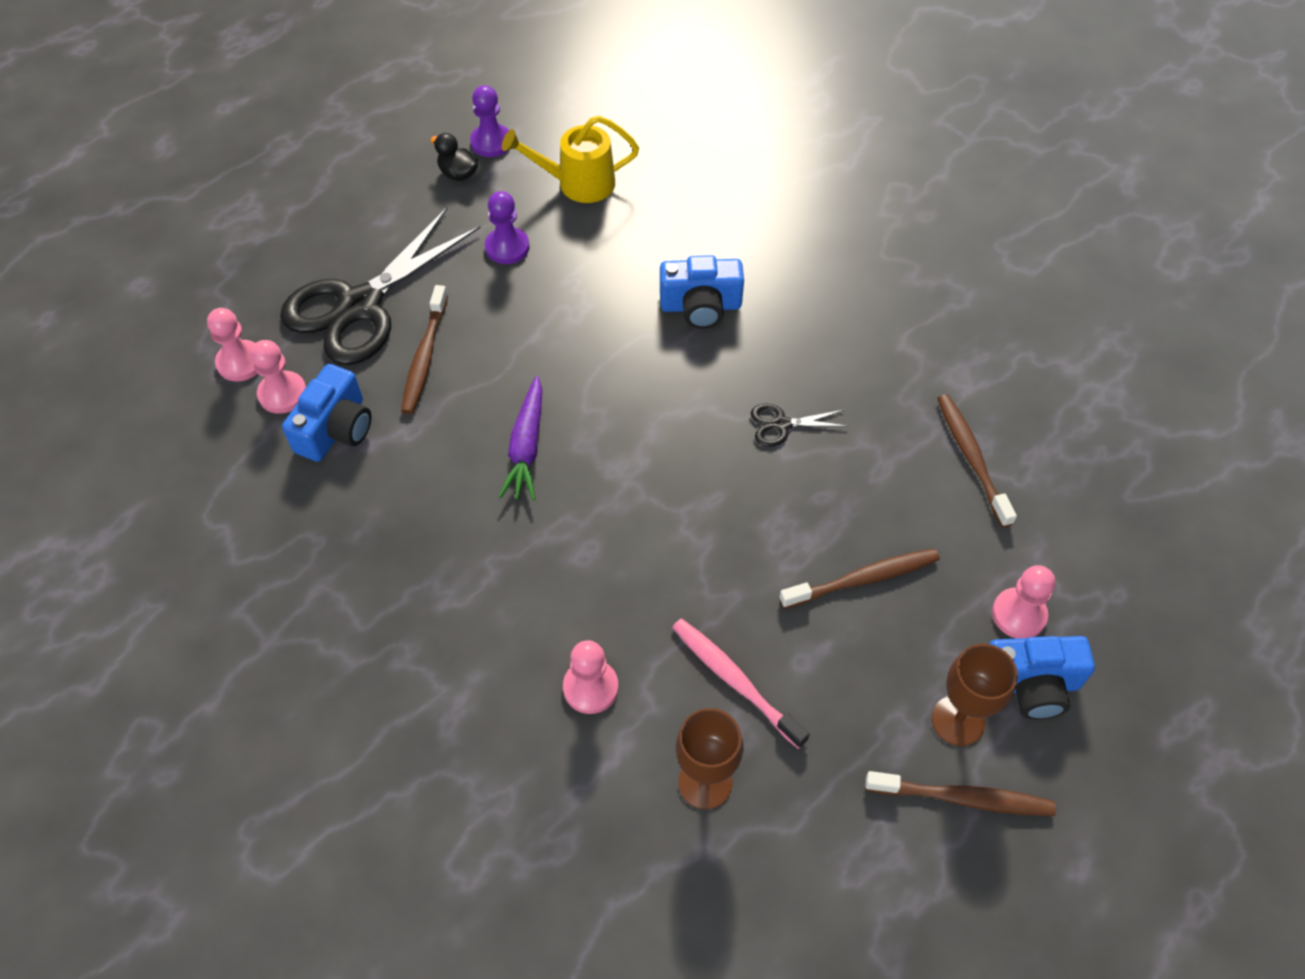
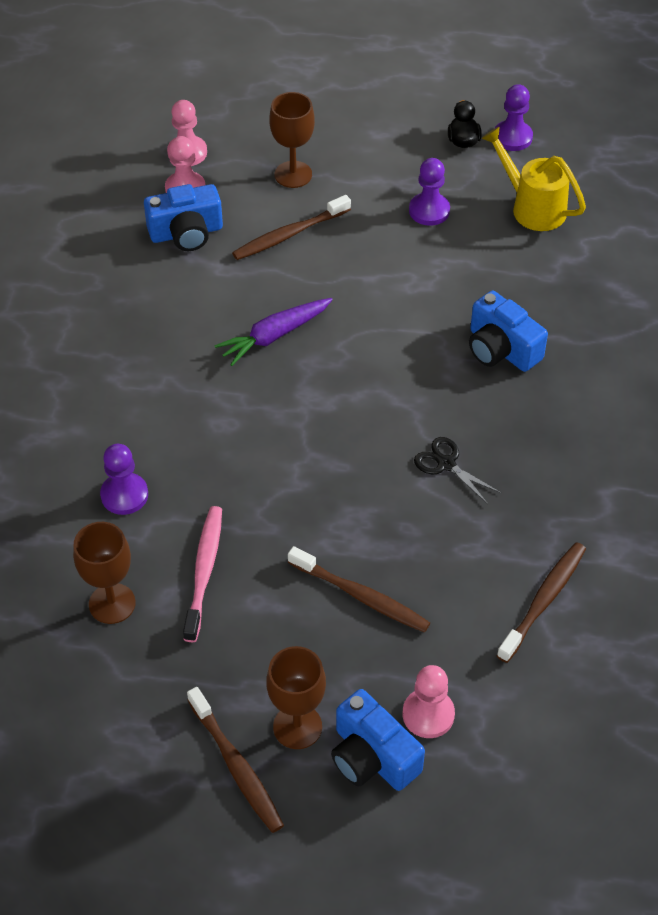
camera: 50 degrees right, 5 degrees down
(360, 306) = (293, 174): black scissors -> brown goblet
(590, 687) = (124, 495): pink pawn -> purple pawn

